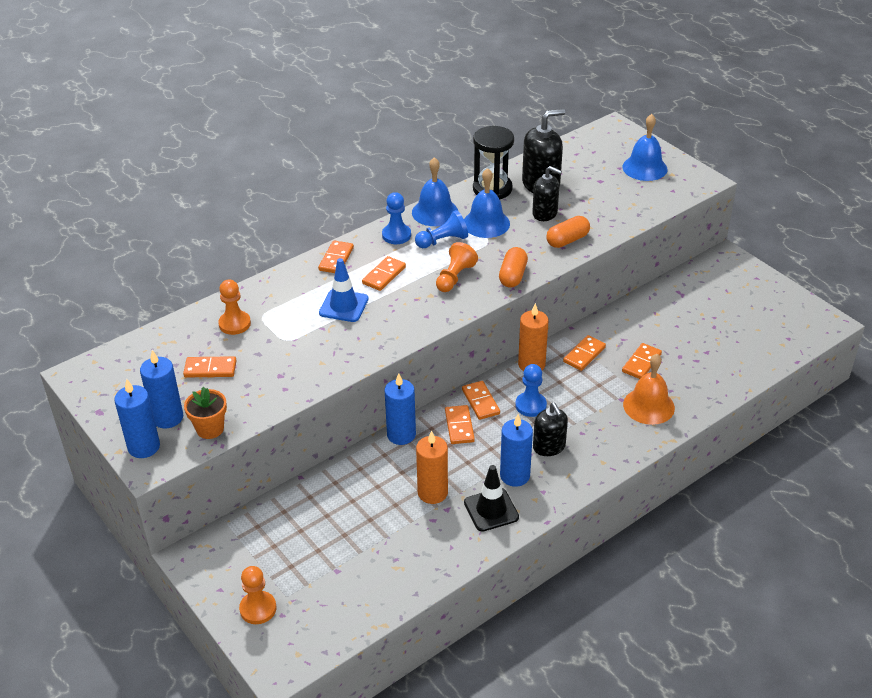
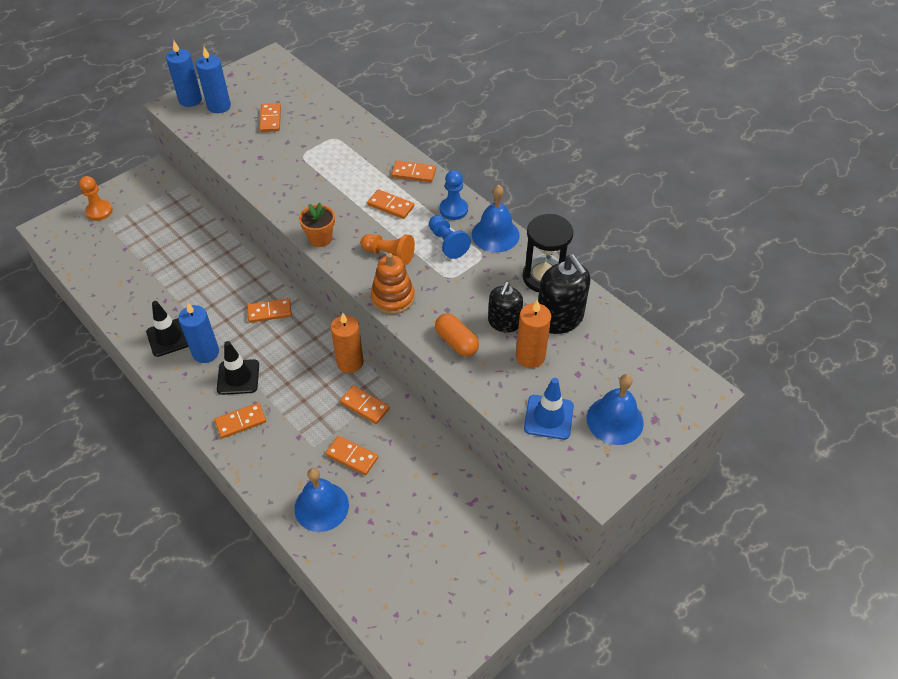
camera: 85 degrees right, 10 degrees up
(210, 429) = (204, 128): orange flower pot -> orange flower pot (320, 238)
(234, 324) = (324, 125): orange pawn -> none
(343, 306) = (346, 184): blue traffic cone -> blue traffic cone (548, 417)
(401, 435) = (262, 274): blue candle -> none
(432, 492) = (194, 298): orange candle -> orange candle (530, 356)
(480, 402) = (300, 325): orange domino -> orange domino (241, 422)
(486, 223) = (480, 274): blue bell -> blue bell (321, 506)
(513, 276) = (393, 298): orange capsule -> orange stacking toy
(530, 405) = (293, 362): blue pawn -> none
(549, 447) = (238, 377): black soap dispenser -> black traffic cone
(648, 406) = (287, 460): orange bell -> none

